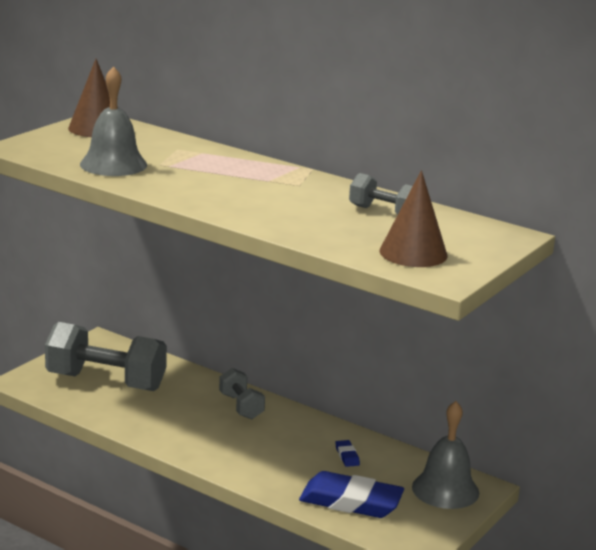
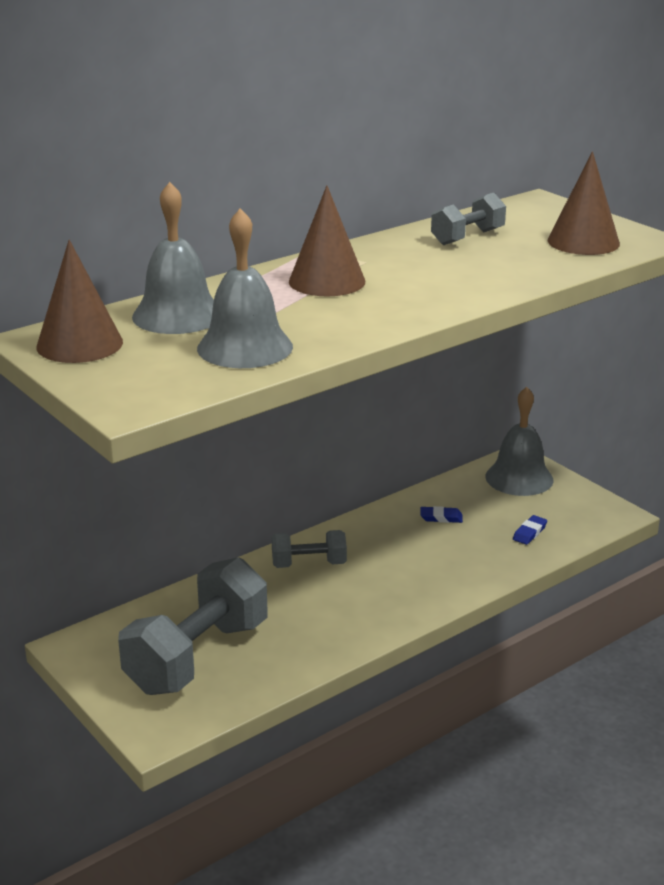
camera: 70 degrees left, 5 degrees up
(156, 144) = (177, 315): none -> grey bell
(247, 176) = (327, 281): none -> brown cone
(351, 501) = (529, 533): blue eraser -> blue eraser, size x0.41

